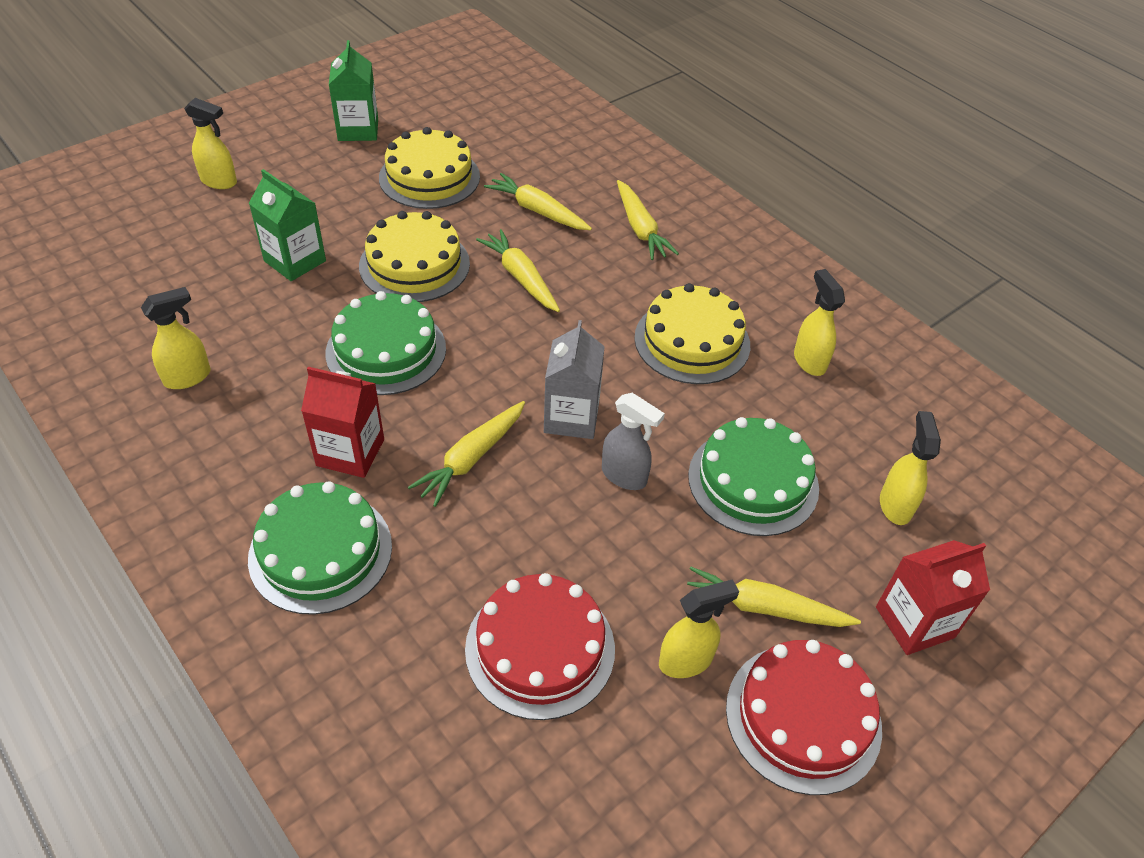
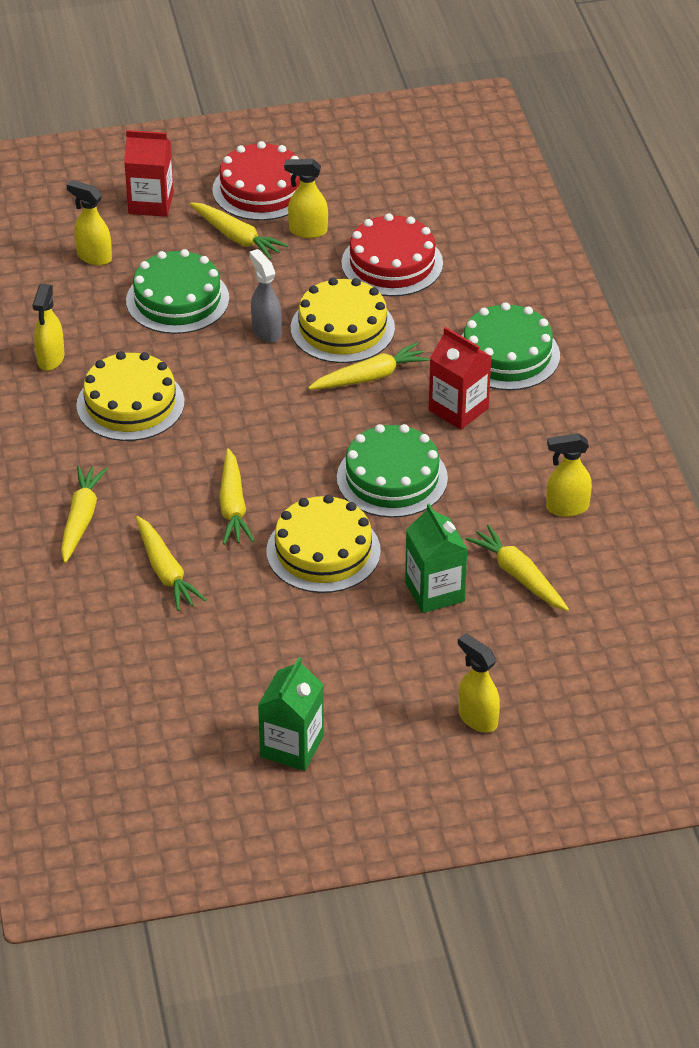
camera: 150 degrees left, 5 degrees down
(219, 297) = (518, 575): none -> yellow carrot
(429, 177) = (249, 650): yellow cake -> yellow cake (342, 328)
(571, 417) = (275, 380): grey carton -> none
(895, 505) = (93, 257): yellow spray bottle -> yellow spray bottle turned 90 degrees clockwise

